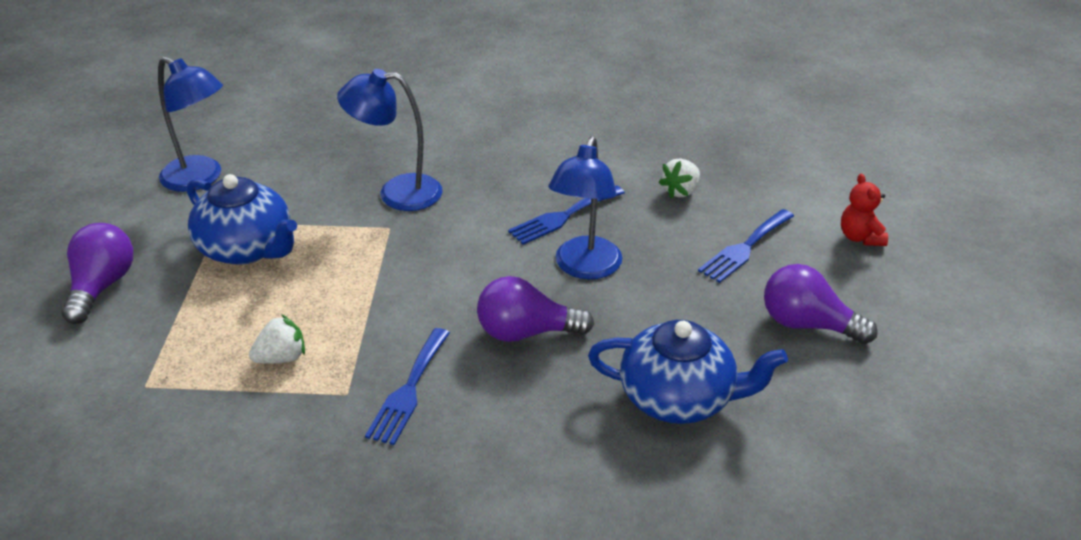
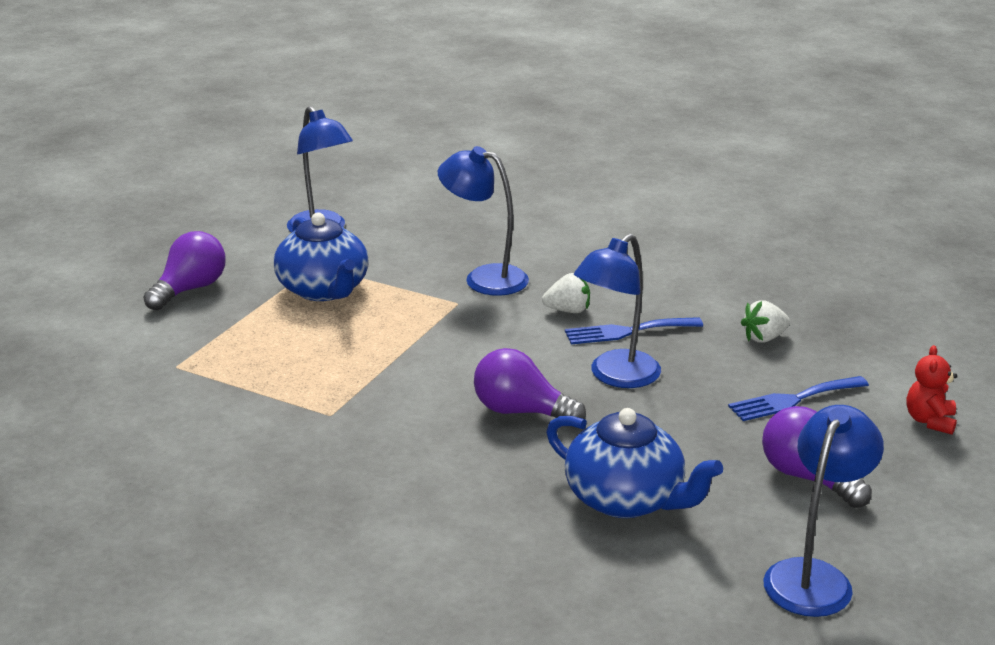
camera: 25 degrees right, 10 degrees down
(281, 358) = (296, 375): white strawberry -> white strawberry (568, 310)
(409, 390) = (384, 426): blue fork -> none
(878, 425) = (814, 576): none -> blue lamp

